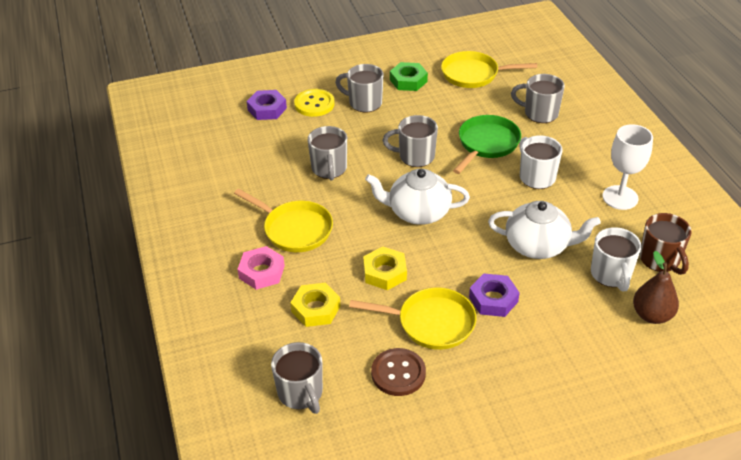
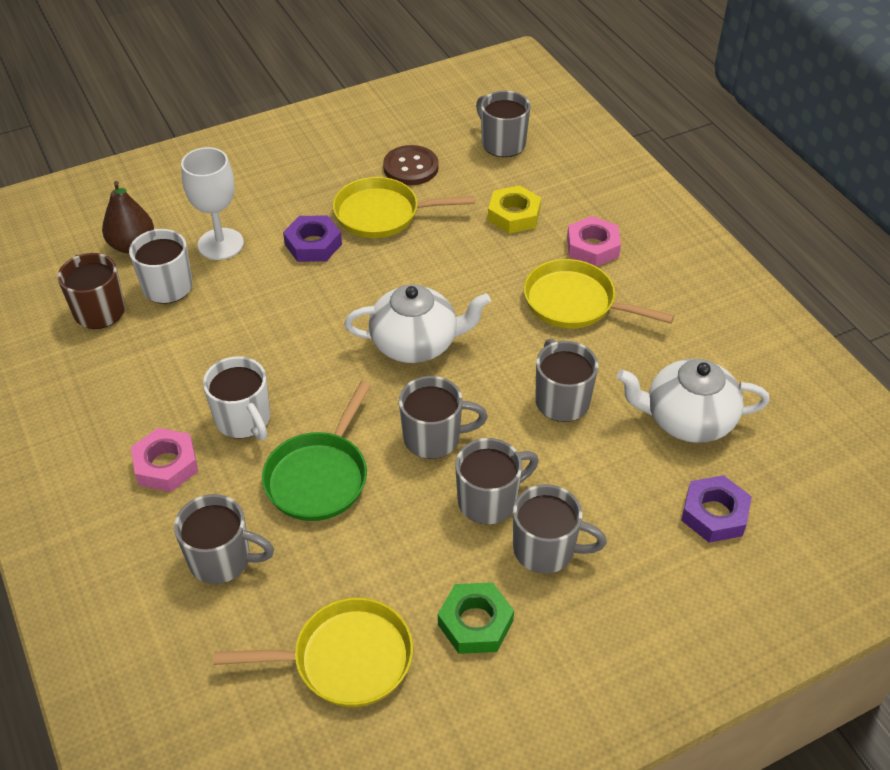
camera: 170 degrees right, 5 degrees up
(314, 104) = (635, 536): yellow button -> none
(385, 272) = (445, 261): yellow nut -> none
(389, 125) = (489, 500): none -> grey mug
(538, 245) = (254, 313): white teapot -> white teapot (687, 419)
(581, 158) = (166, 465): none -> pink nut
(620, 197) = (124, 397): white goblet -> white goblet (220, 244)

